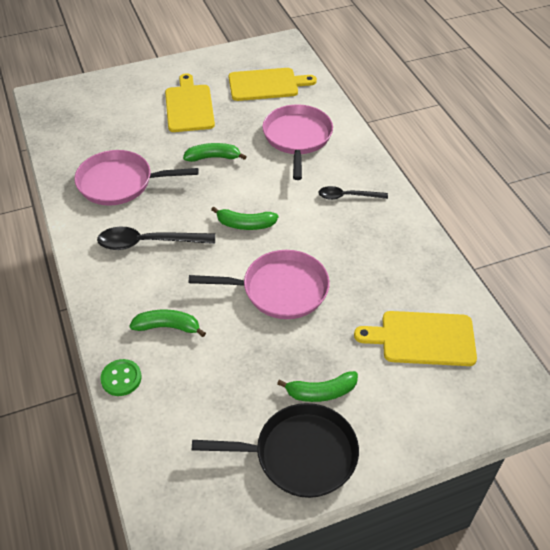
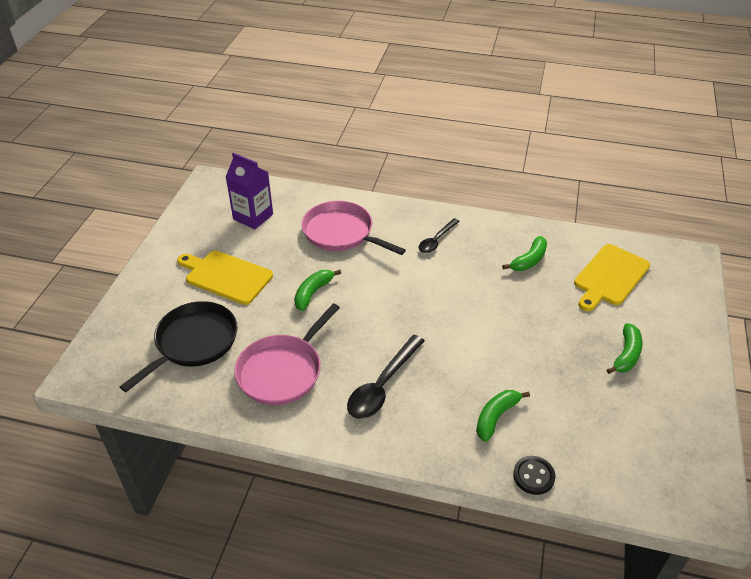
camera: 55 degrees left, 5 degrees down
(121, 378) = (533, 476): green button -> black button
(245, 224) = (416, 312): green banana -> green banana (529, 260)
(266, 84) = (253, 217): yellow cutting board -> purple carton
(280, 289) = (506, 327): pink pan -> none
(300, 454) = (678, 395): black pan -> black pan (194, 342)

